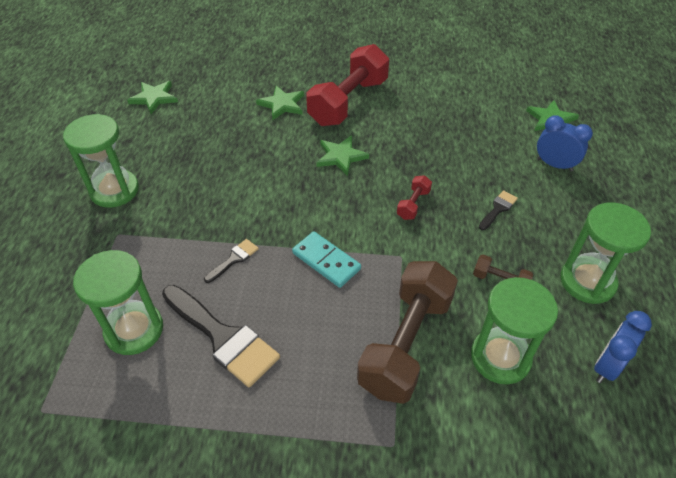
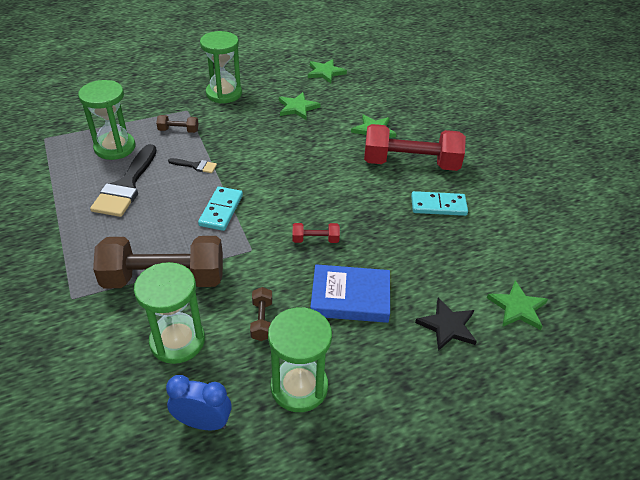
camera: 60 degrees right, 5 degrees down
(152, 255) = (178, 130): none -> brown dumbbell
(341, 156) = (339, 181): green star -> green star (297, 108)
(415, 110) = (438, 205): none -> turquoise domino
(498, 209) = (350, 297): black brush -> blue book
(554, 165) = (447, 326): blue clock -> black star

